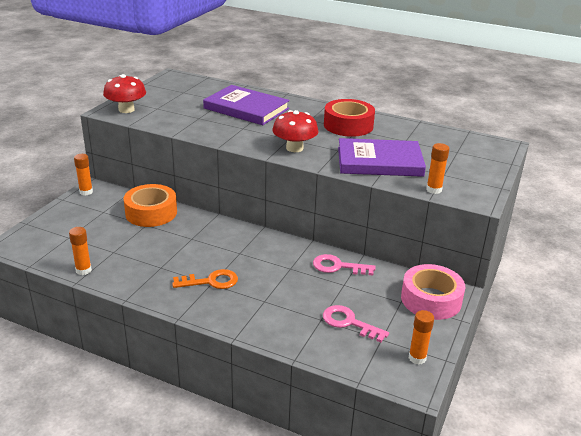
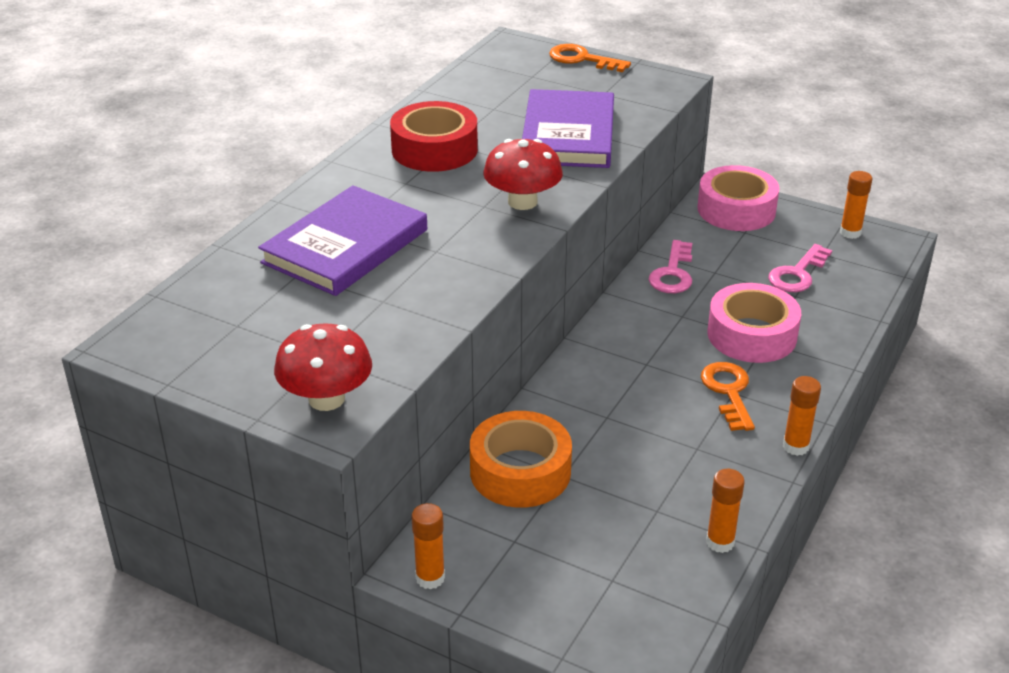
camera: 85 degrees left, 5 degrees up
(271, 295) = (752, 335): none -> pink tape
(434, 190) = (650, 105): orange glue stick -> orange glue stick (795, 446)
(493, 168) = (582, 59): none -> orange key

